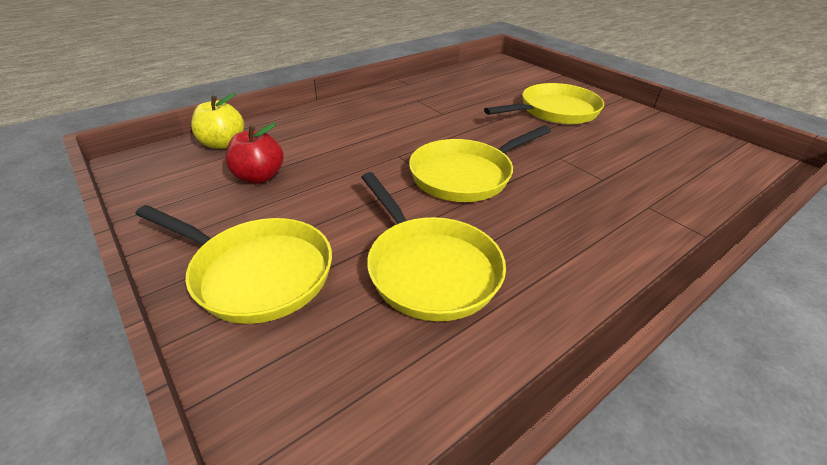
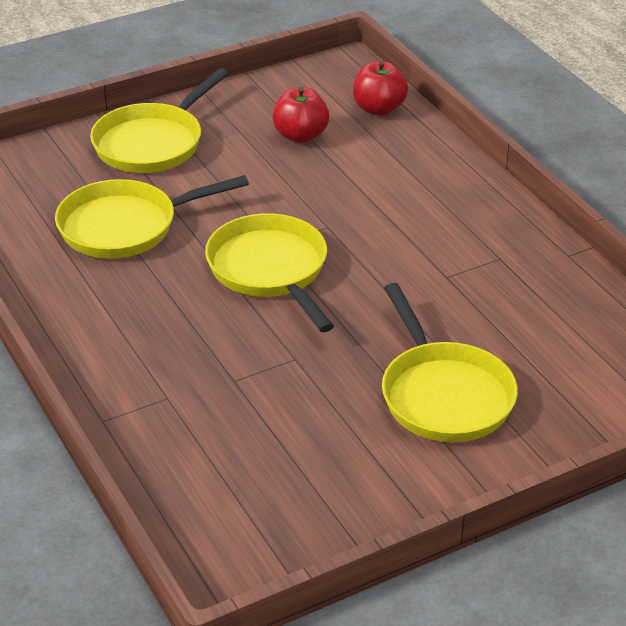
camera: 100 degrees right, 0 degrees up
(223, 144) = (379, 109): yellow apple -> red apple

